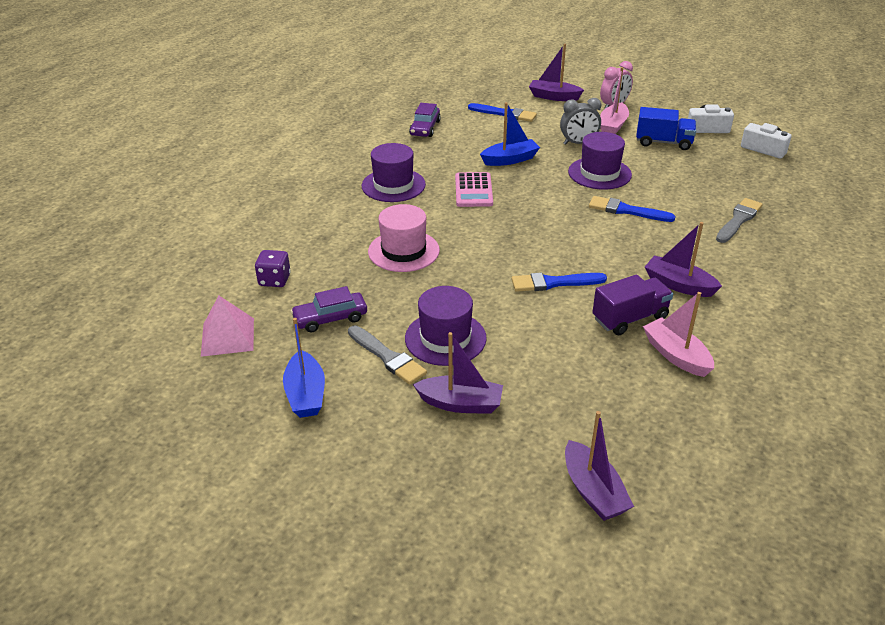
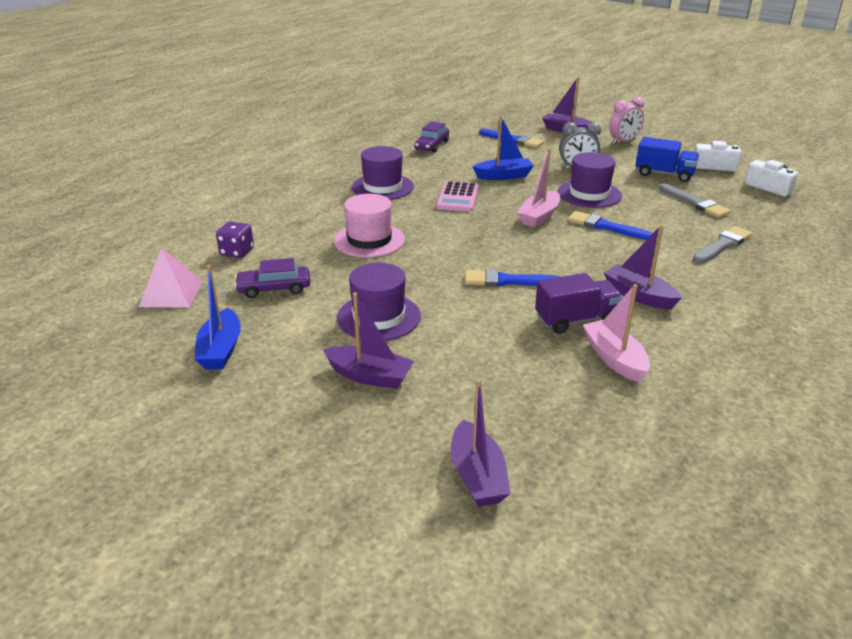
camera: 10 degrees right, 5 degrees down
(387, 357) = (314, 327): grey brush -> grey brush (695, 203)
(613, 126) = (616, 157): pink boat -> pink boat (539, 216)

